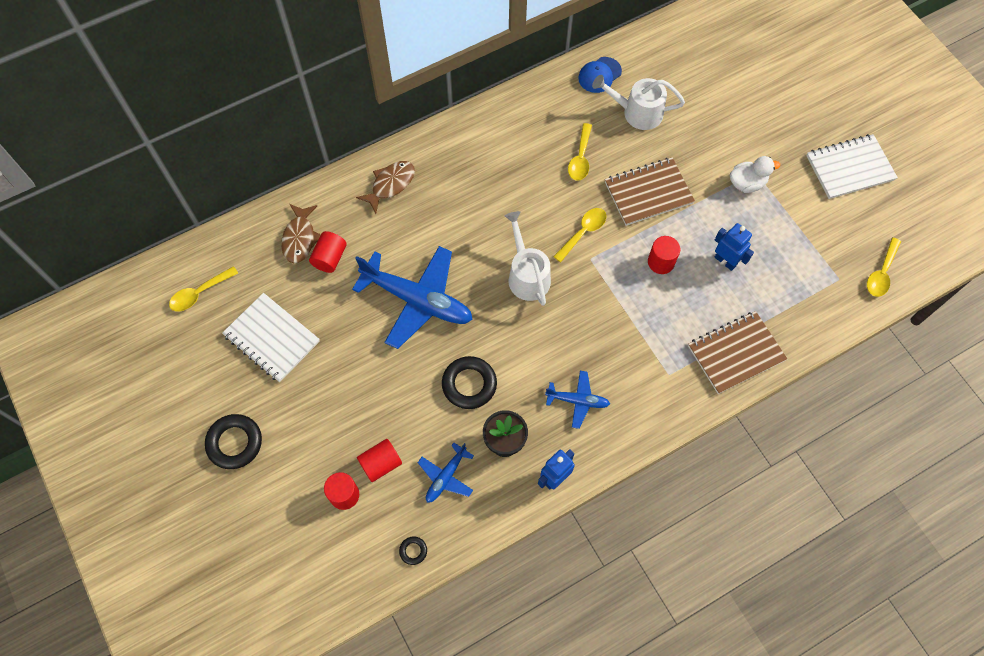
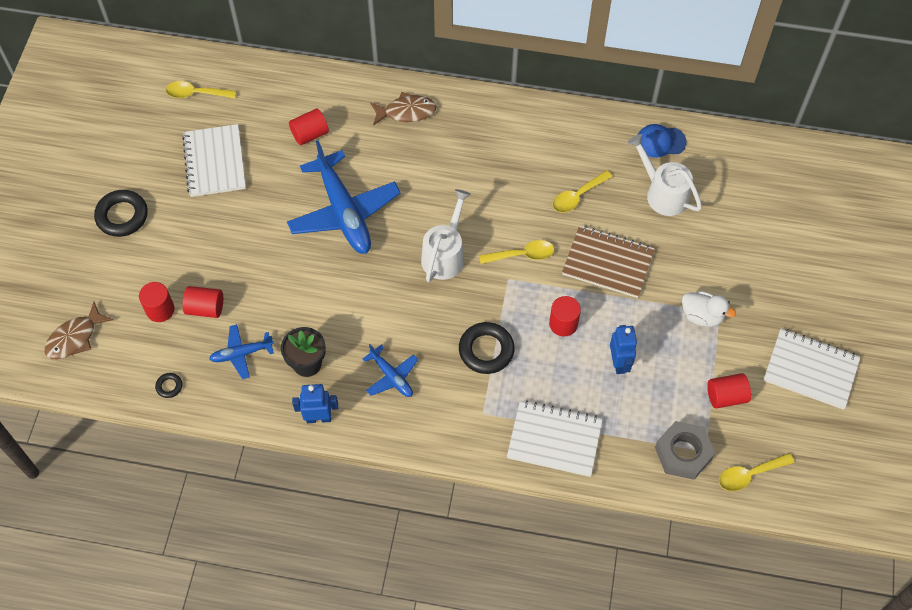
camera: 40 degrees right, 5 degrees down
(300, 238) = (302, 104): brown fish -> brown fish (75, 338)
(469, 384) = (322, 301): black ring -> black ring (486, 350)
(736, 353) = (554, 439): brown notebook -> white notebook
(816, 229) = (726, 396): none -> red cylinder
(827, 293) = (683, 453): none -> grey nut

